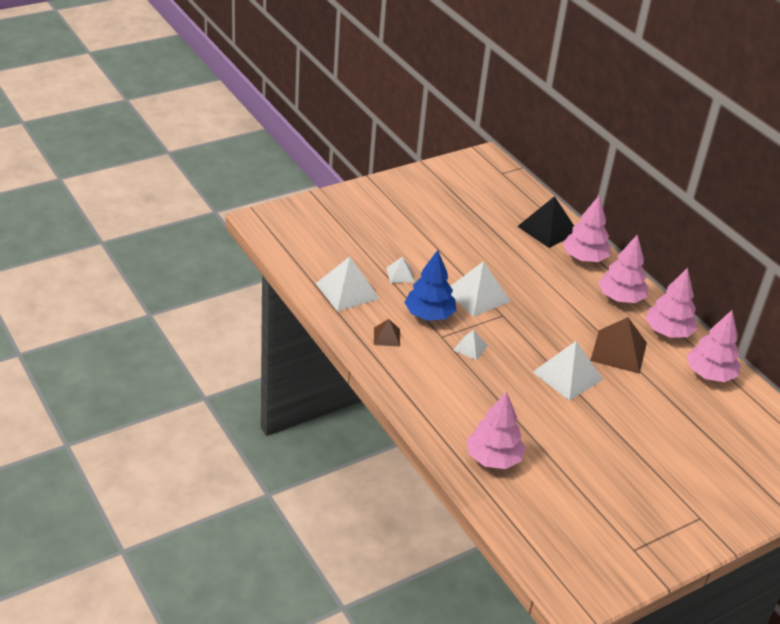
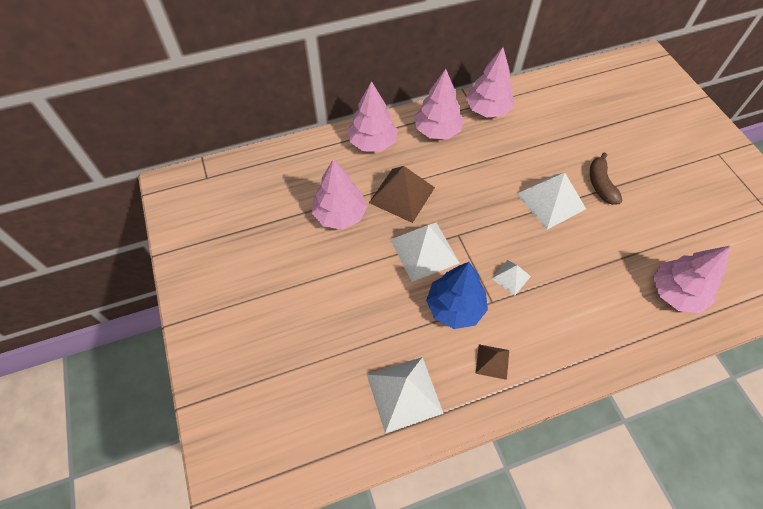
camera: 75 degrees left, 20 degrees up
(400, 274) = (379, 324): white pyramid -> none
(548, 229) = (319, 161): black pyramid -> none
(605, 413) = (600, 184): none -> brown banana
(618, 351) = (515, 152): brown pyramid -> brown pyramid (402, 195)
(710, 374) = (544, 98): pink tree -> pink tree (340, 215)

